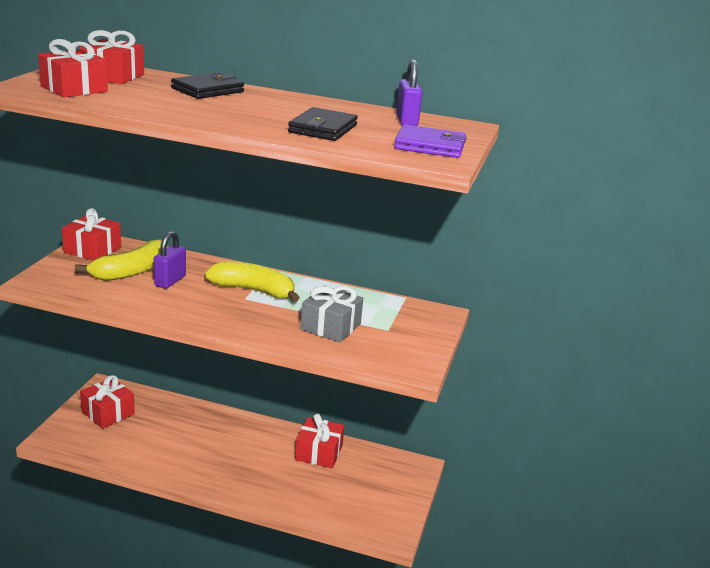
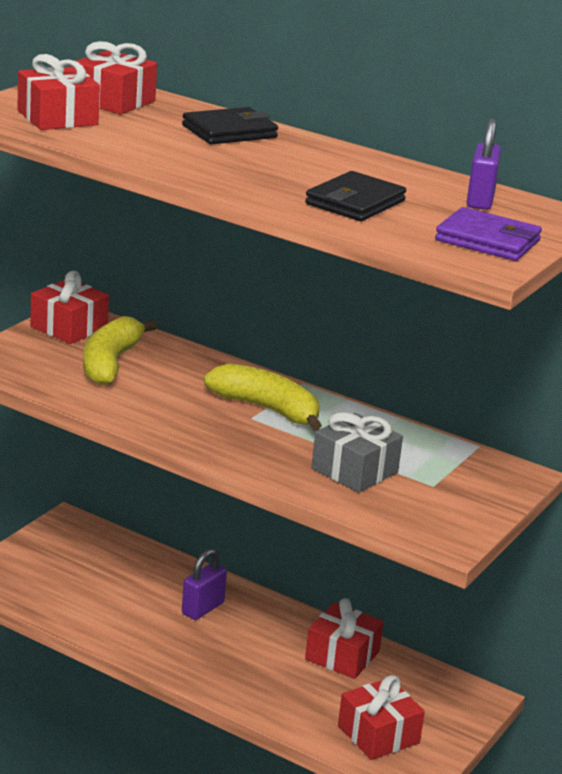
camera: 15 degrees right, 0 degrees up
(108, 413) = (66, 557): red gift -> red gift (378, 734)
(131, 271) = (110, 363): yellow banana -> yellow banana turned 135 degrees clockwise
(170, 281) = (158, 382): purple padlock -> purple padlock (202, 608)

